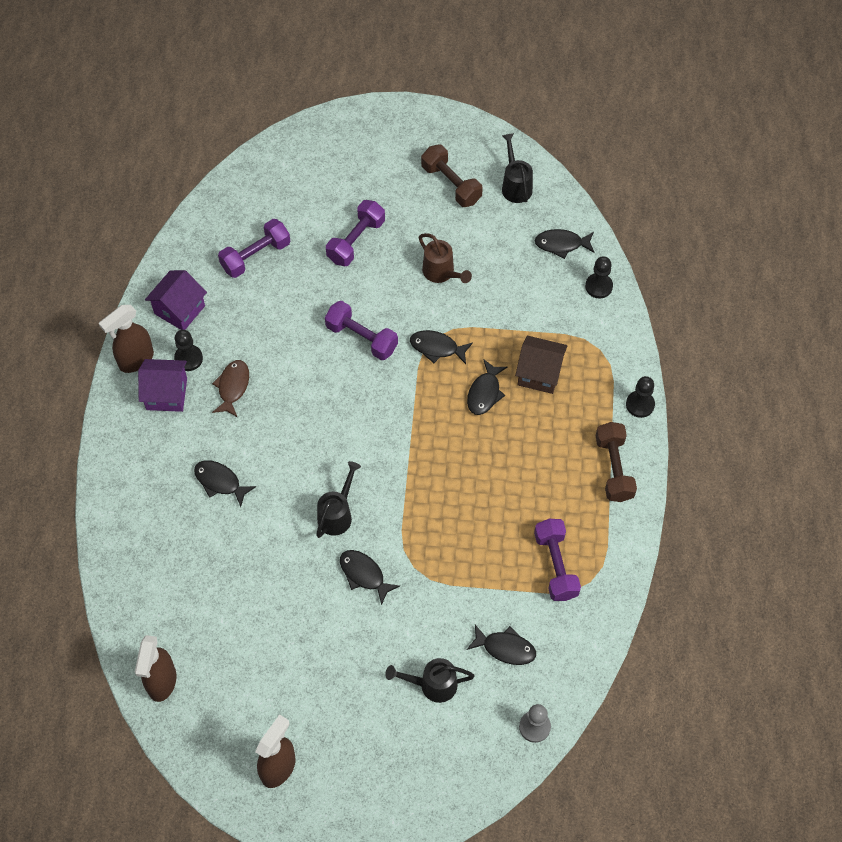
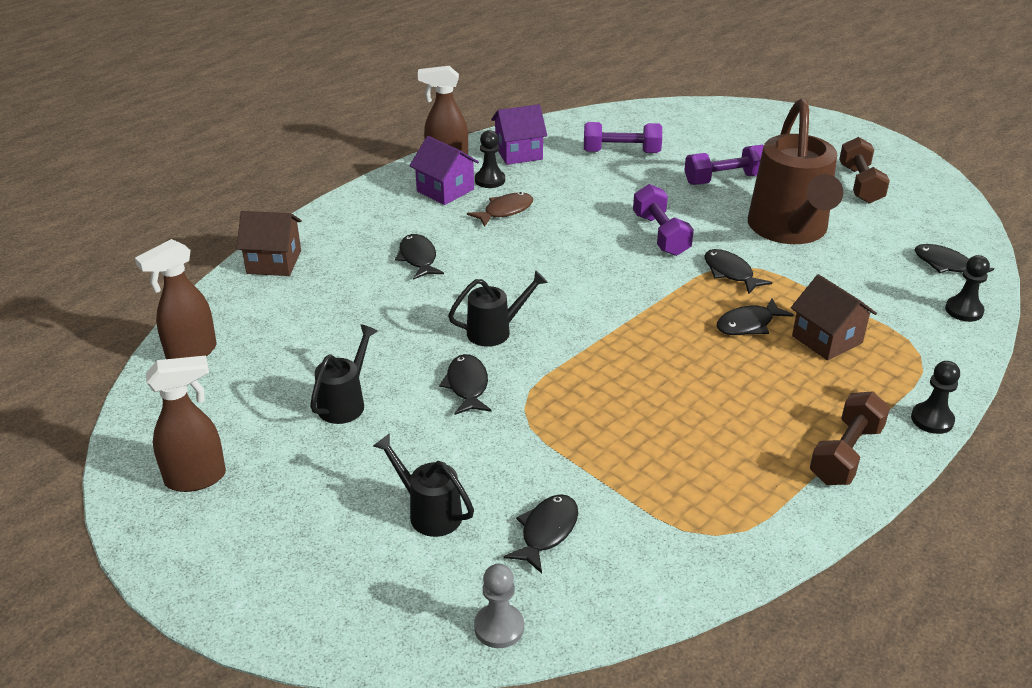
camera: 40 degrees right, 25 degrees down
(122, 560) = (274, 262): none -> brown house
(441, 273) = (789, 230): brown watering can -> brown watering can, size x2.10
(505, 648) = (546, 532): black fish -> black fish turned 120 degrees counterclockwise
(515, 185) = (930, 210): black watering can -> black watering can (345, 403)
(555, 565) = (686, 496): purple dumbbell -> none

